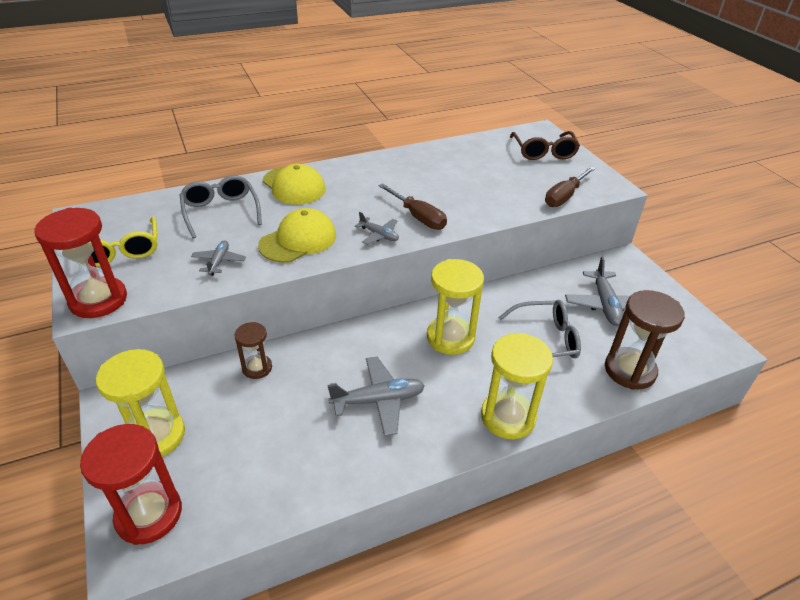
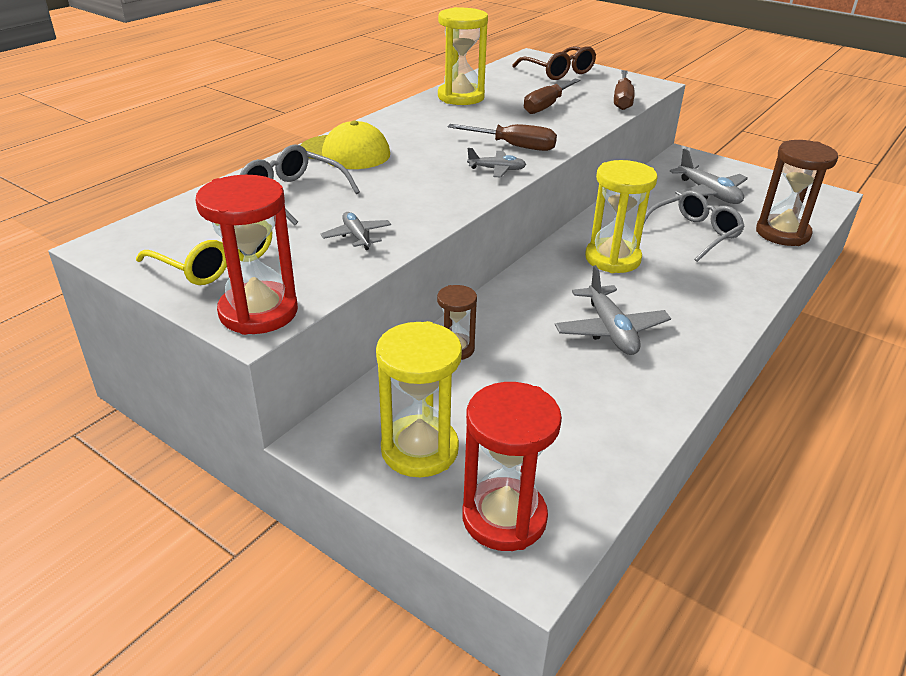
camera: 30 degrees left, 5 degrees down
(298, 240) = (419, 195): yellow cap -> none
(378, 401) = (610, 330): grey plane -> grey plane turned 120 degrees clockwise
(491, 185) = (546, 106): none -> brown screwdriver
(507, 417) = (733, 300): yellow hourglass -> yellow hourglass (461, 97)

